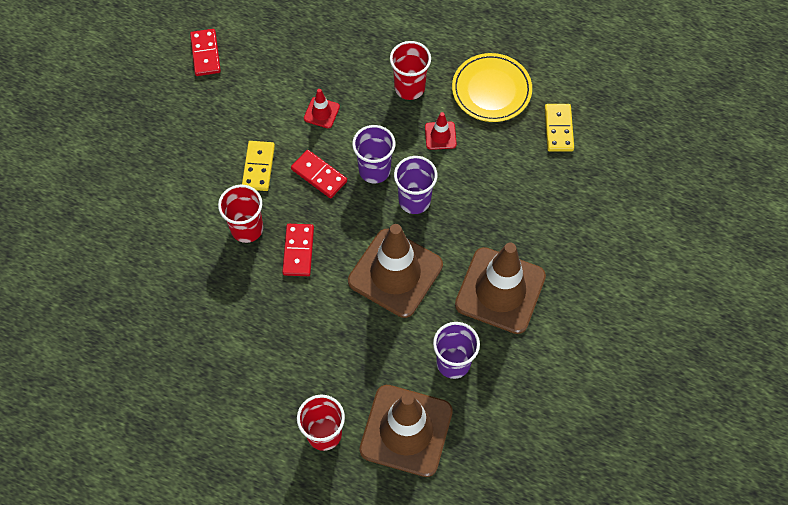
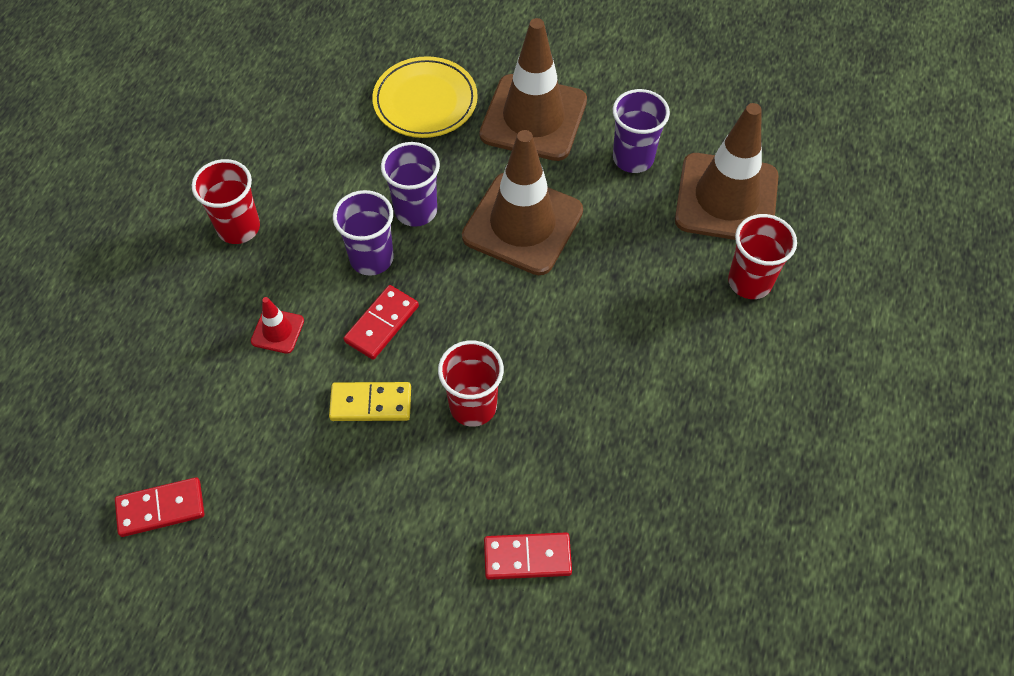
camera: 95 degrees left, 5 degrees down
(298, 251) = (502, 337): red domino -> red domino (527, 557)
(440, 135) = (316, 188): red traffic cone -> none
(491, 90) = (246, 137): yellow plate -> yellow plate (425, 101)
(558, 129) = (307, 69): yellow domino -> none

